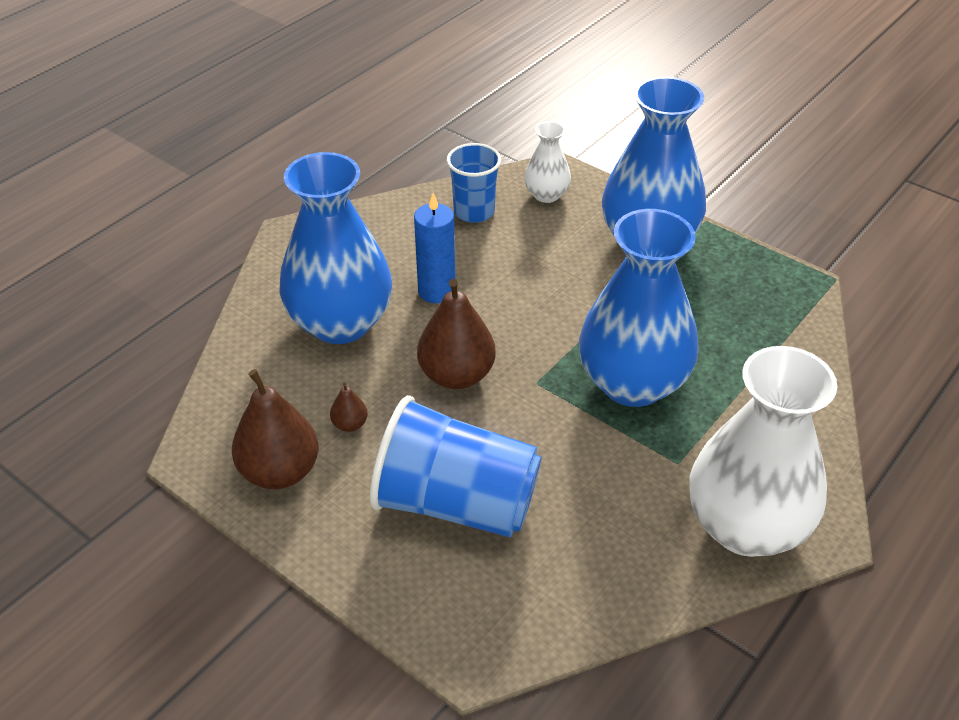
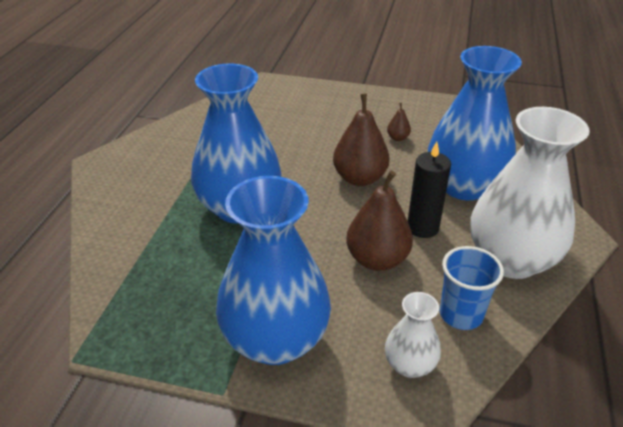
camera: 155 degrees right, 5 degrees down
(280, 471) = (411, 111): brown pear -> brown pear (377, 259)
(436, 291) = (422, 227): blue candle -> black candle
(456, 503) = (311, 123): blue cup -> none
(746, 526) = (146, 154): white vase -> white vase (511, 259)

